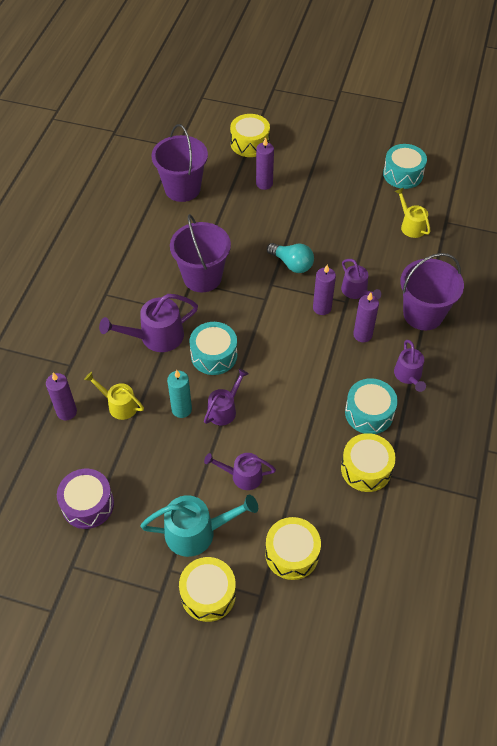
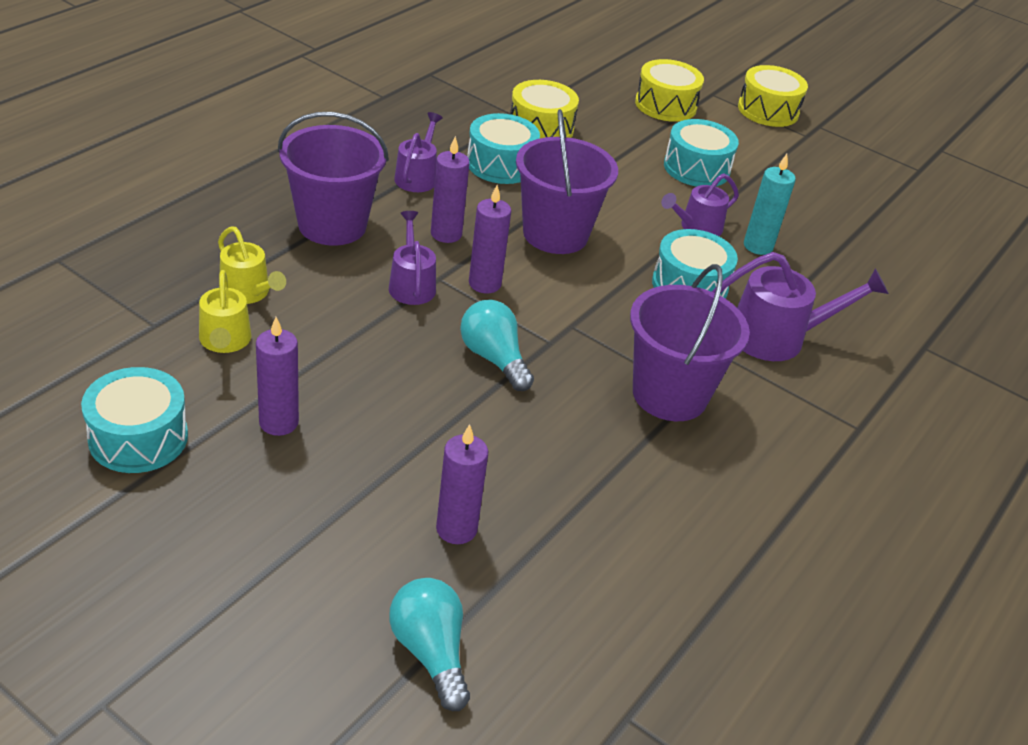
camera: 165 degrees left, 15 degrees down
(66, 412) = (929, 296): purple candle -> purple candle (278, 422)
(88, 504) = (899, 206): purple drum -> none
(119, 405) = (849, 278): yellow watering can -> yellow watering can (248, 292)
(182, 188) = (651, 587): purple bucket -> purple bucket (555, 234)
(196, 532) = (768, 148): turquoise watering can -> none
(242, 476) = (696, 168): purple watering can -> turquoise drum
(250, 143) = (430, 652): yellow drum -> turquoise light bulb

